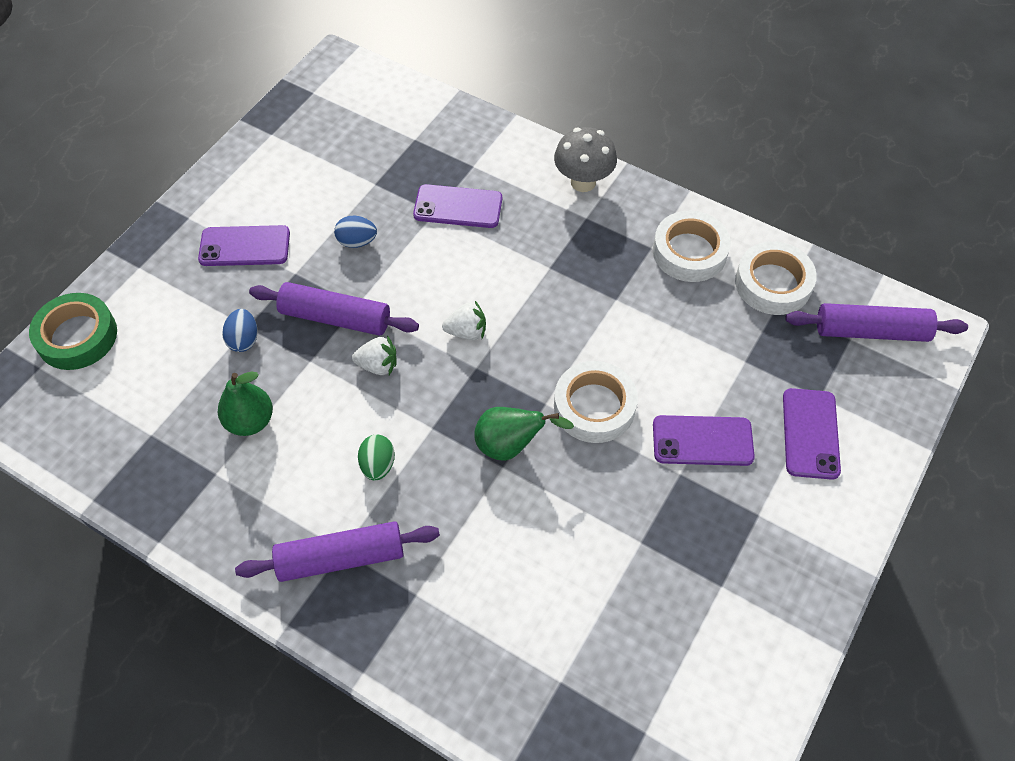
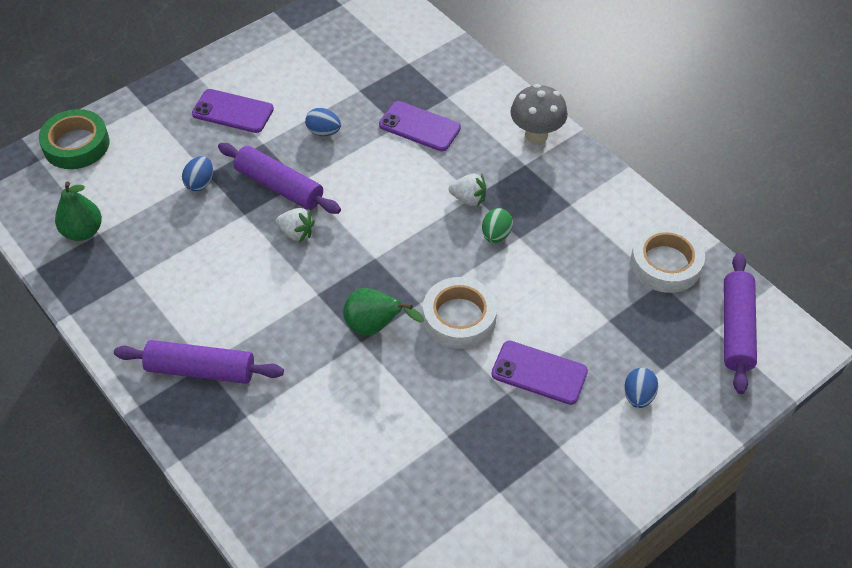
camera: 20 degrees right, 5 degrees down
(250, 421) = (177, 246): green pear -> green pear (83, 231)
(378, 465) = (261, 309): green egg -> green egg (496, 235)
(467, 332) = (380, 228): white strawberry -> white strawberry (468, 199)
(689, 252) = (603, 217): white tape -> none
(810, 433) = (638, 396): purple phone -> blue egg
(871, 331) = (736, 329): purple rolling pin -> purple rolling pin turned 75 degrees clockwise

